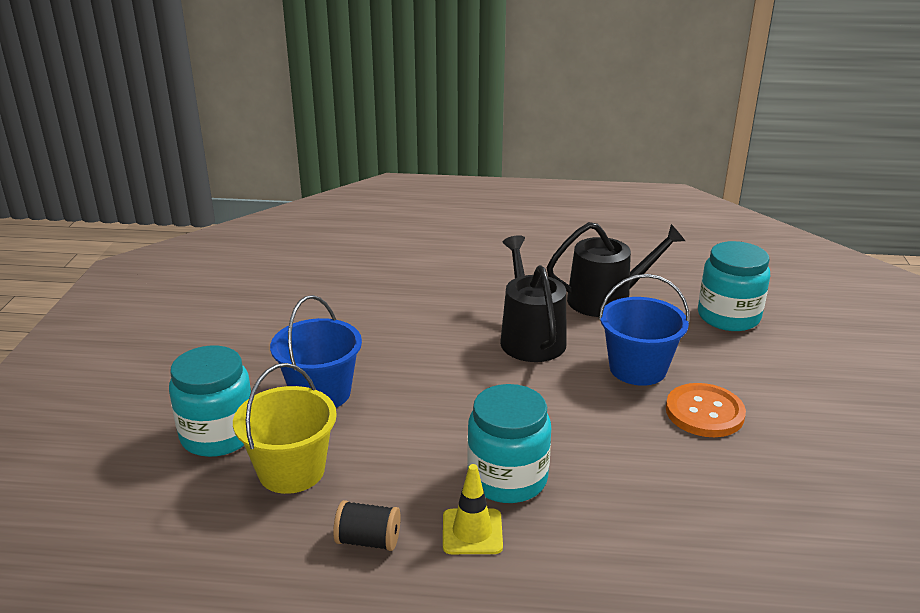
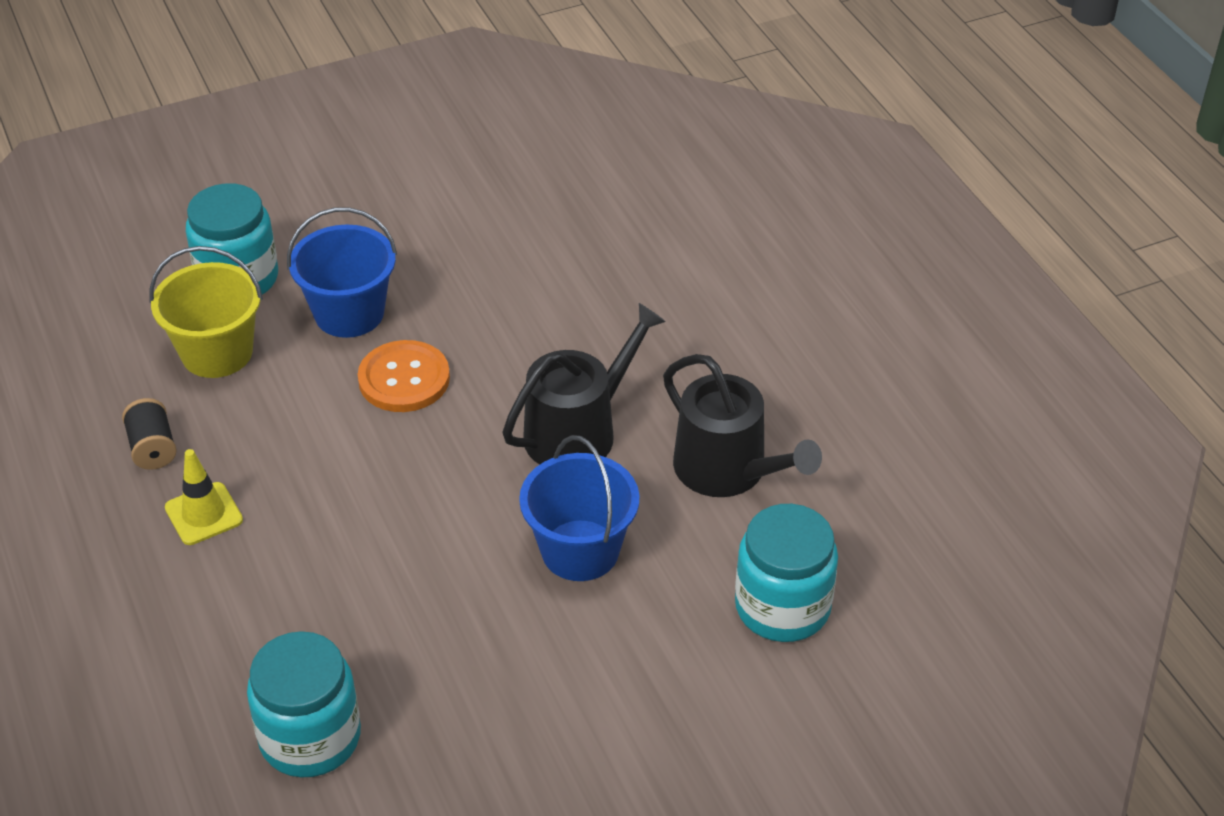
camera: 60 degrees right, 15 degrees up
(507, 478) = (298, 509): turquoise jar -> turquoise jar (310, 737)
(704, 412) = (526, 638): orange button -> orange button (404, 379)

